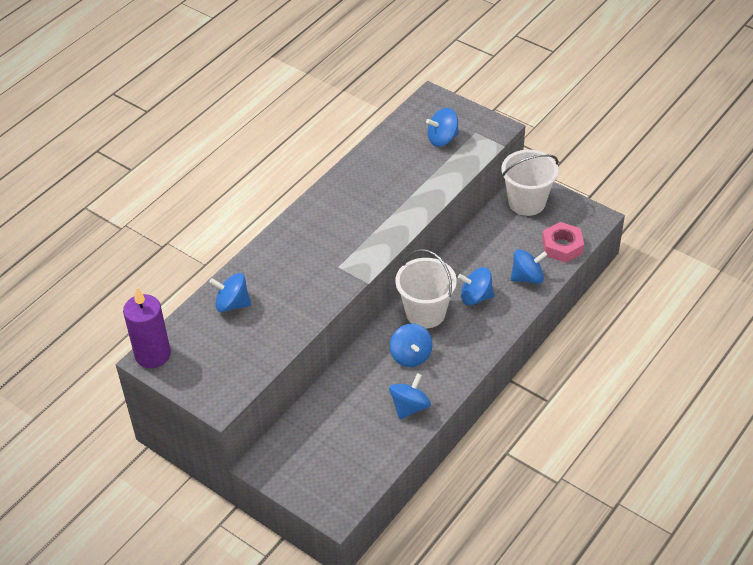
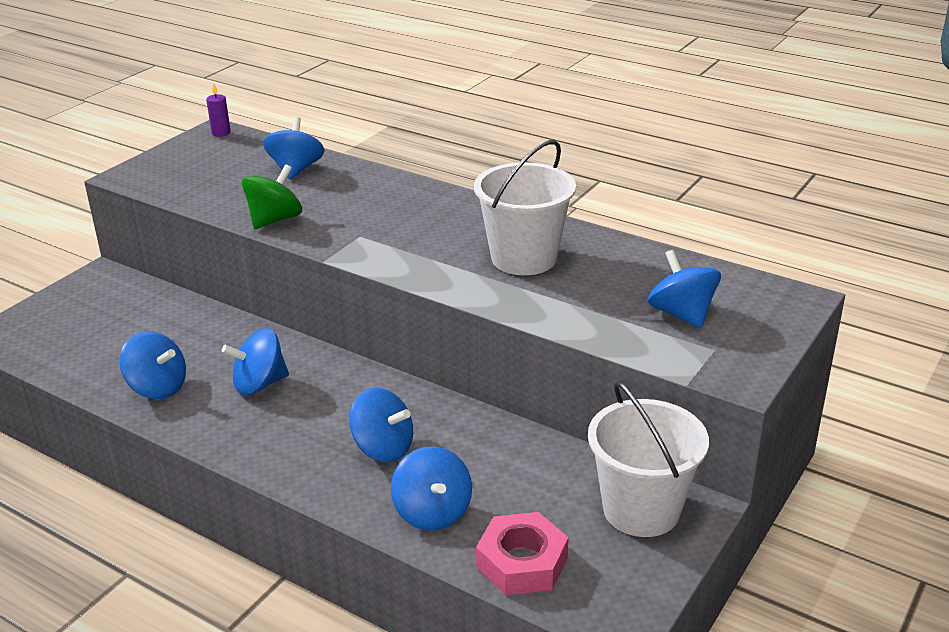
camera: 85 degrees right, 15 degrees down
(153, 355) = (221, 133): purple candle -> purple candle, size x0.42
(308, 310) = (275, 220): none -> green spinning top
(425, 313) = (349, 395): white bucket -> white bucket (524, 258)
(475, 297) = (383, 448): blue spinning top -> blue spinning top turned 120 degrees clockwise

